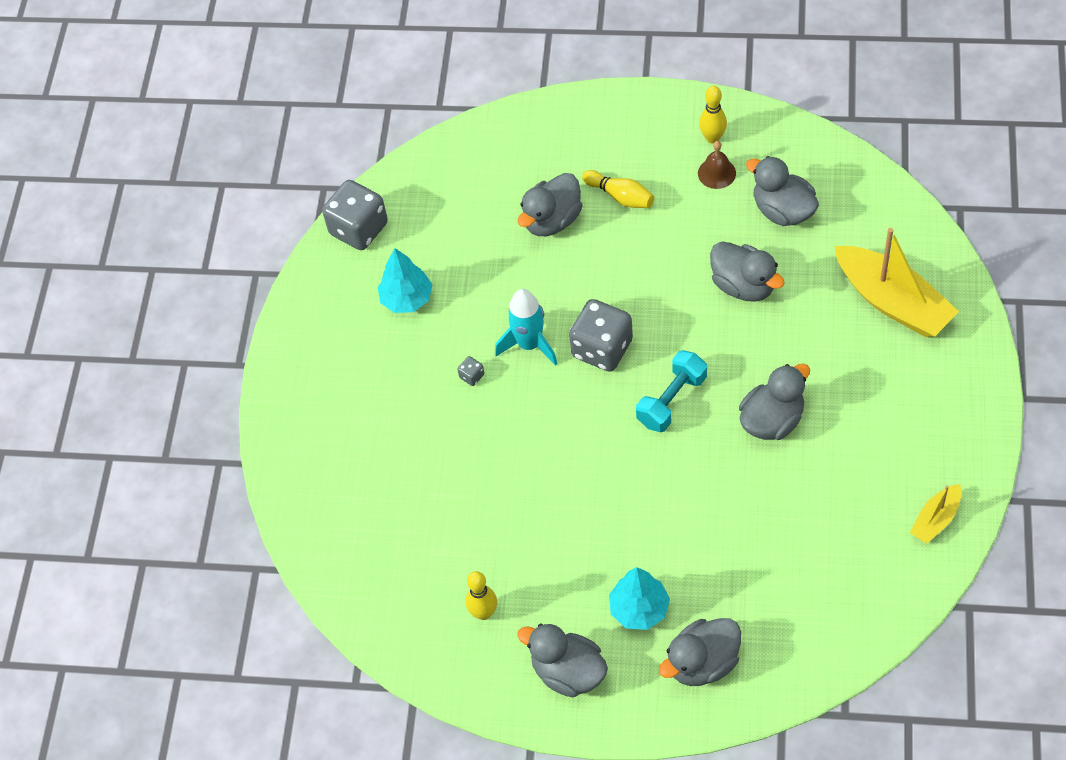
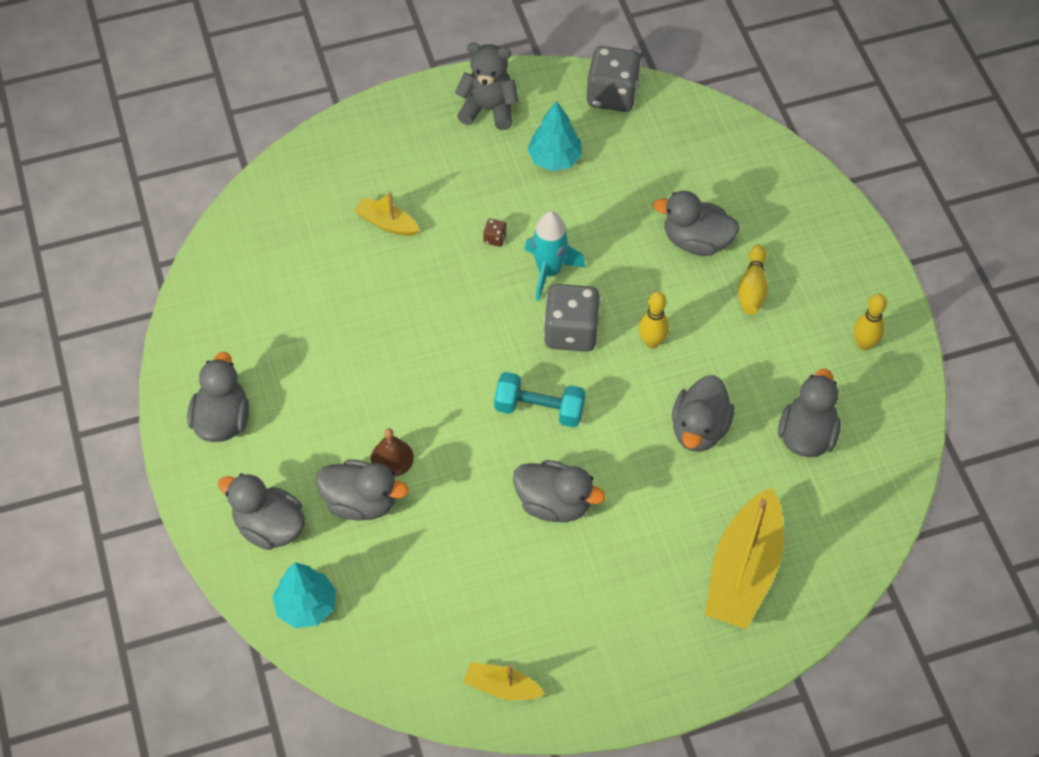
camera: 60 degrees right, 0 degrees up
(321, 334) = (488, 109): none -> grey teddy bear
(410, 461) = (387, 223): none -> yellow boat
(472, 376) = (495, 238): grey dice -> brown dice
(484, 613) = (257, 334): yellow bowling pin -> yellow bowling pin (652, 342)
(639, 609) = (306, 456): turquoise tree -> turquoise tree (306, 606)
(708, 576) = (361, 502): none -> grey duck
(716, 173) = (823, 361): brown bell -> brown bell (392, 458)

